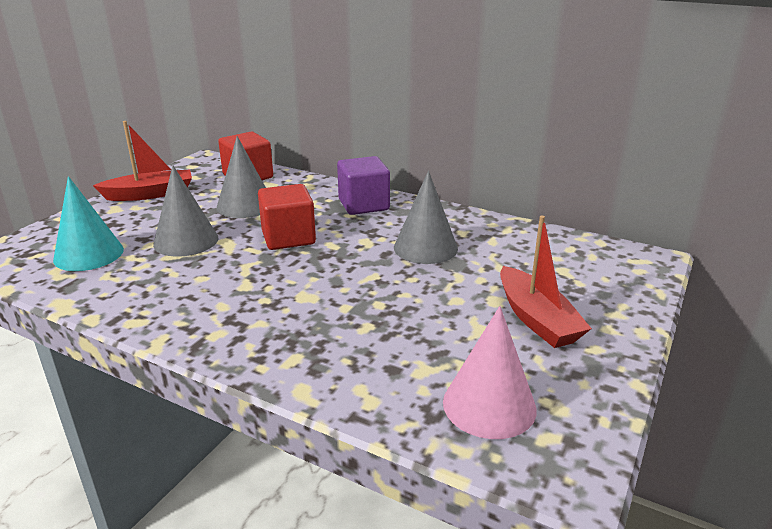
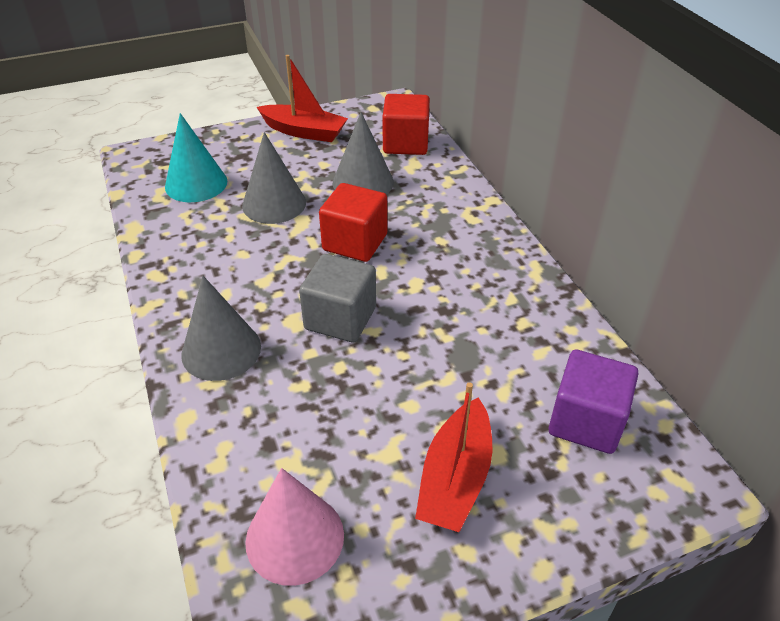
camera: 40 degrees right, 15 degrees up
(340, 279) = (340, 318): none -> grey cube
(363, 205) = (469, 233): purple cube -> purple cube (586, 421)
(425, 247) = (461, 323): grey cone -> grey cone (221, 350)

